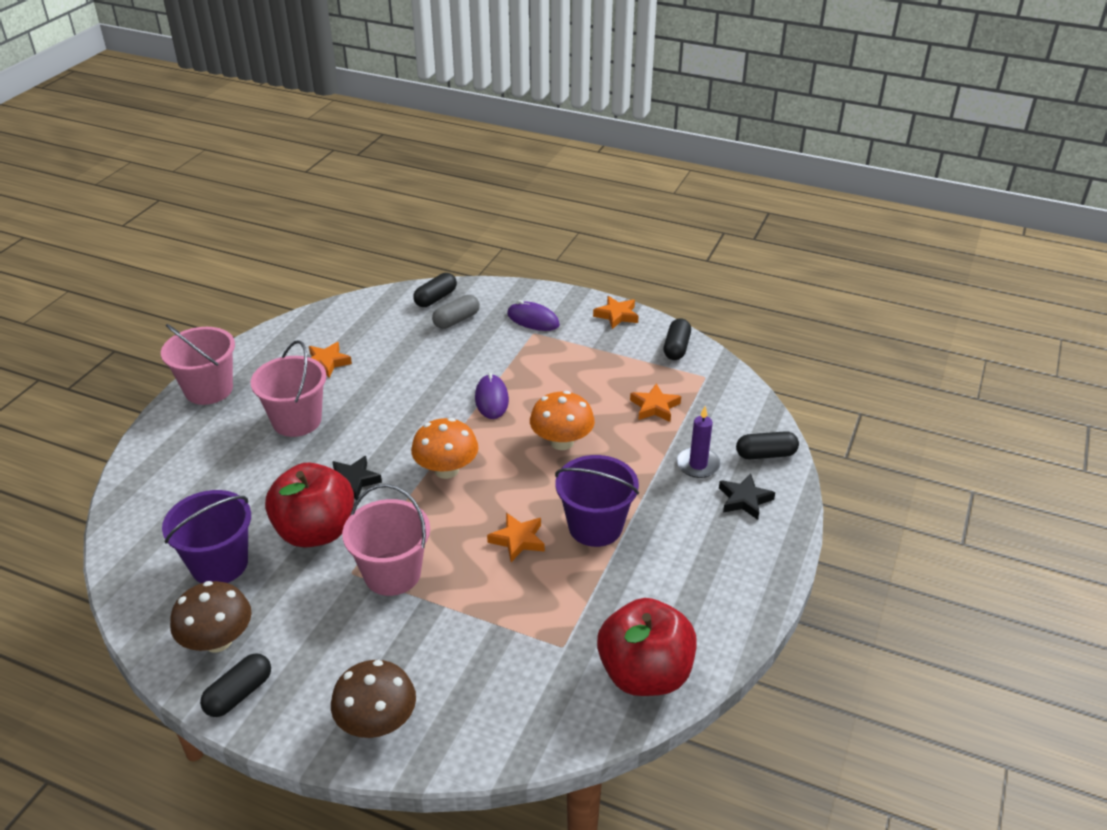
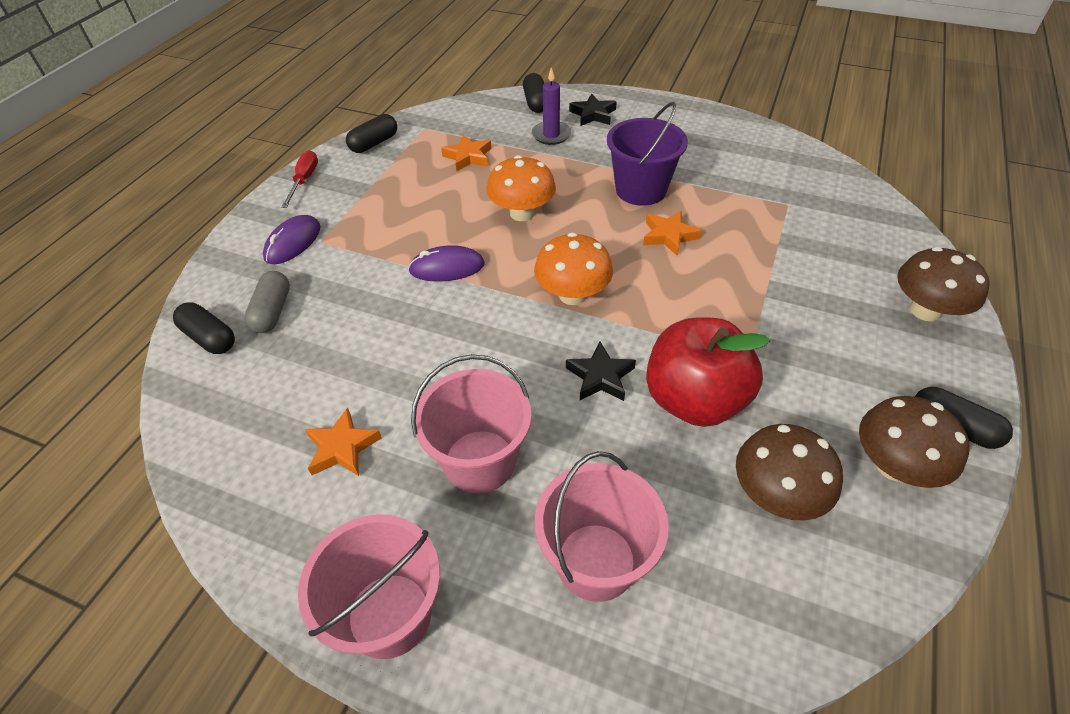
camera: 90 degrees left, 10 degrees up
(219, 564) = (776, 494): purple bucket -> brown mushroom
(392, 574) = (740, 322): pink bucket -> pink bucket (596, 561)
(456, 320) = (272, 311): grey capsule -> grey capsule turned 45 degrees clockwise
(617, 315) = (304, 180): orange star -> red screwdriver
(645, 674) = (797, 163): red apple -> none
(676, 348) = (374, 143): black capsule -> black capsule turned 60 degrees counterclockwise

